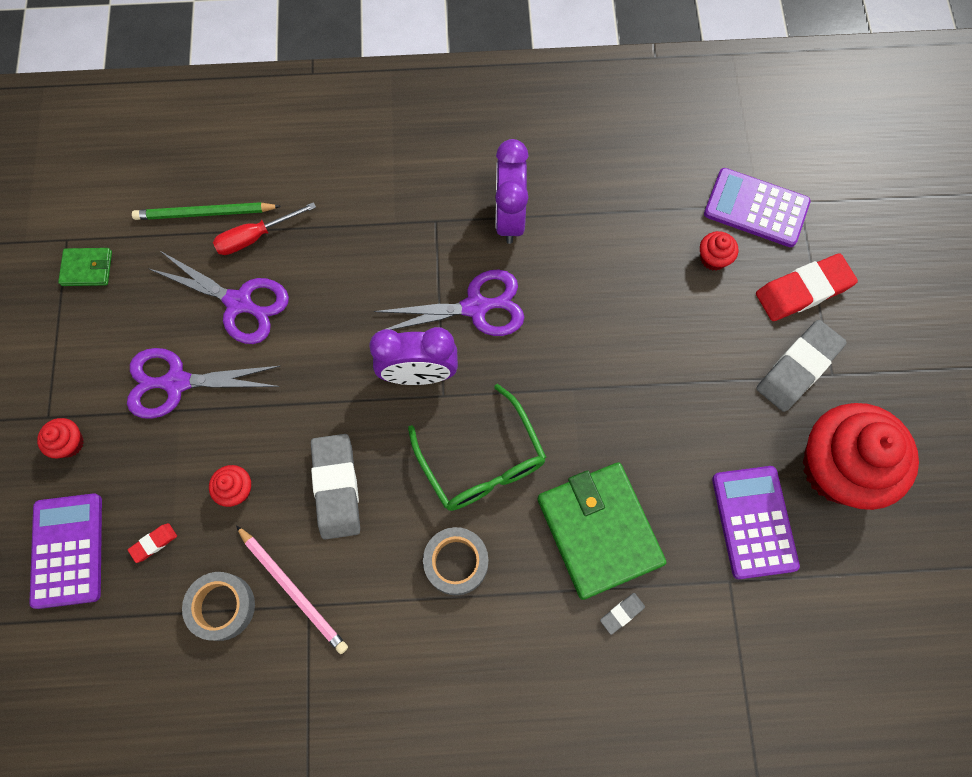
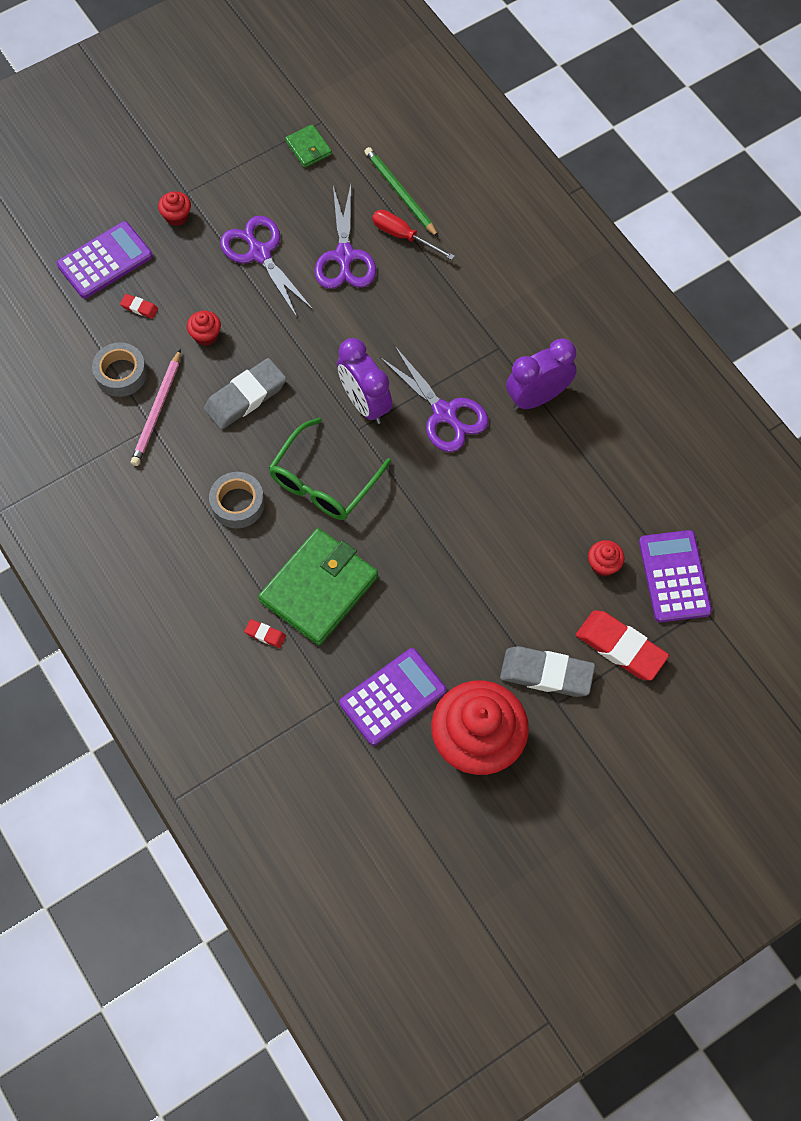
camera: 60 degrees right, 5 degrees down
(622, 613) = (265, 634): grey eraser -> red eraser

